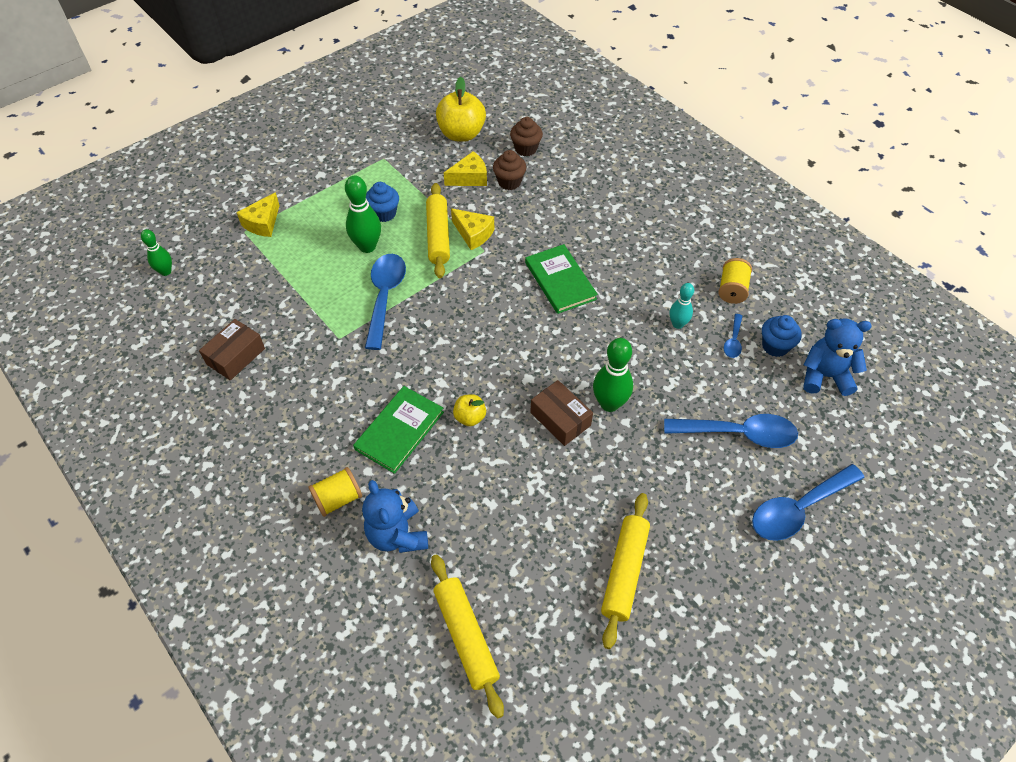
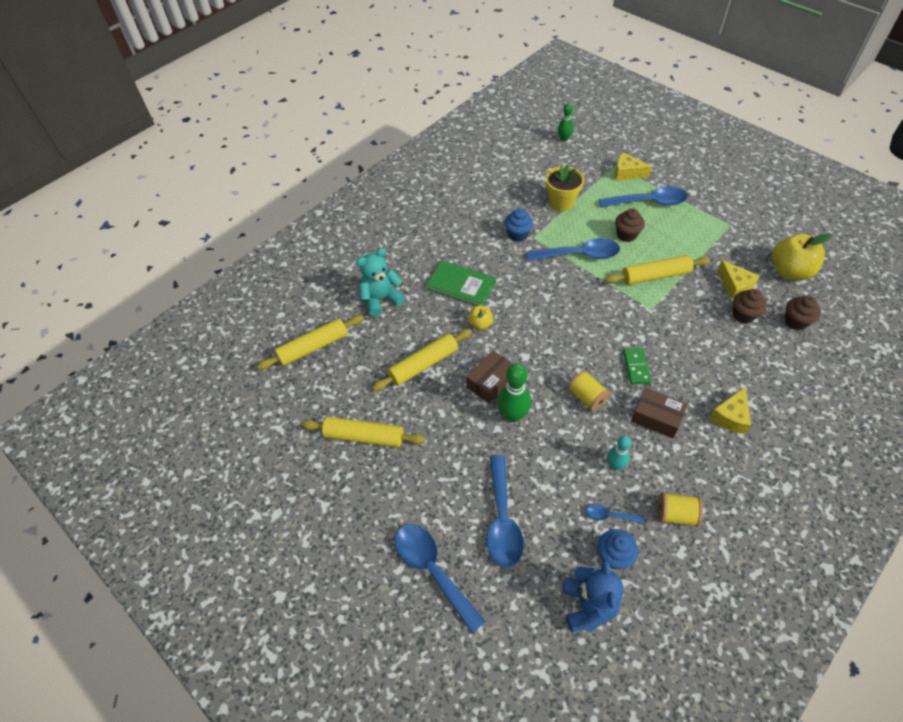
camera: 85 degrees right, 0 degrees up
(236, 356) = (503, 189): brown box -> brown box (656, 417)
(288, 297) = (561, 202): none -> yellow flower pot
(321, 215) = (649, 202): none -> blue spoon
(338, 499) = (403, 264): yellow spool -> yellow spool (587, 397)
(367, 246) = (626, 235): green bowling pin -> brown cupcake
(384, 213) = (666, 238): blue cupcake -> blue cupcake (517, 234)
(397, 535) = (381, 299): blue teddy bear -> turquoise teddy bear
(473, 234) = (667, 298): yellow cheese -> yellow cheese (730, 416)
(522, 490) = (424, 364): none -> yellow rolling pin
(560, 281) = (636, 367): green book -> green domino

